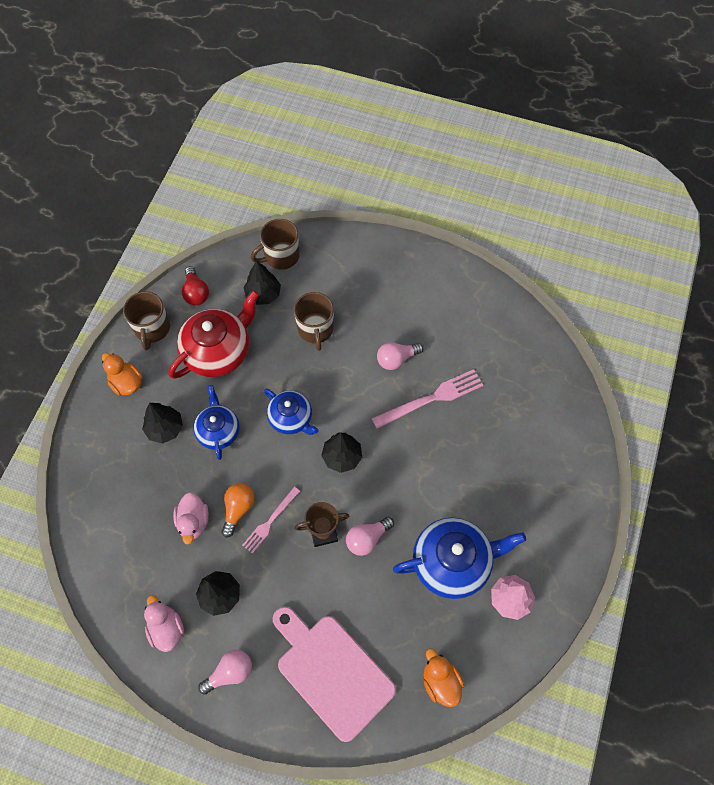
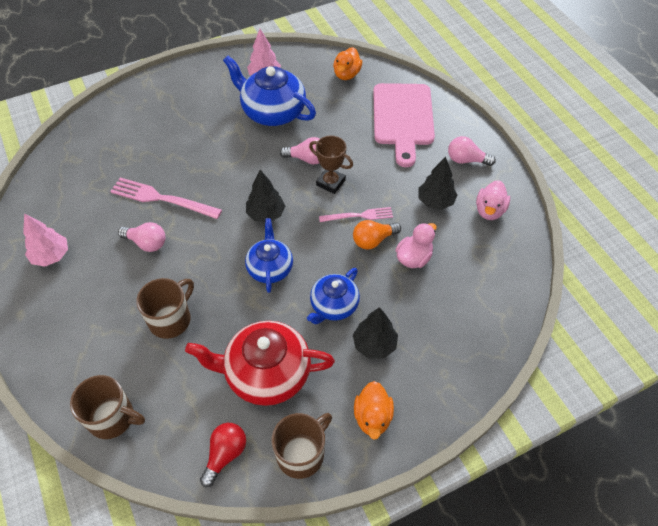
camera: 135 degrees left, 10 degrees down
(263, 294) = (172, 392): black tree -> none
(444, 297) = (51, 256): none -> pink tree

